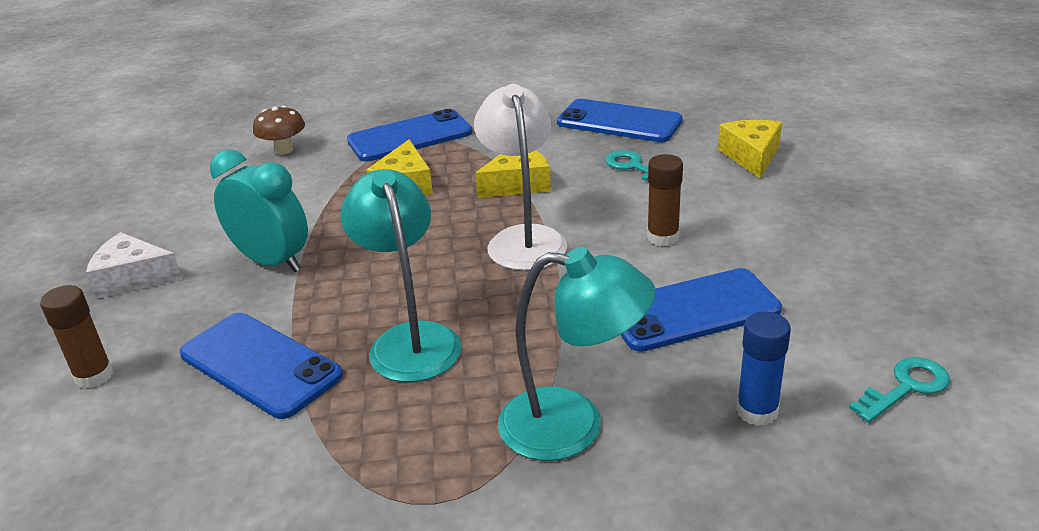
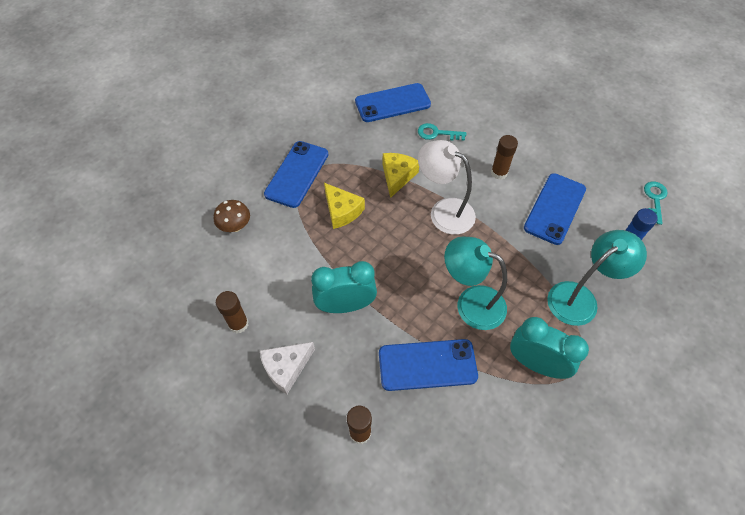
camera: 45 degrees left, 25 degrees up
(158, 221) = (238, 324): none -> brown glue stick
(387, 454) = (536, 363): none -> turquoise clock
(751, 156) = (477, 97): yellow cheese -> none

